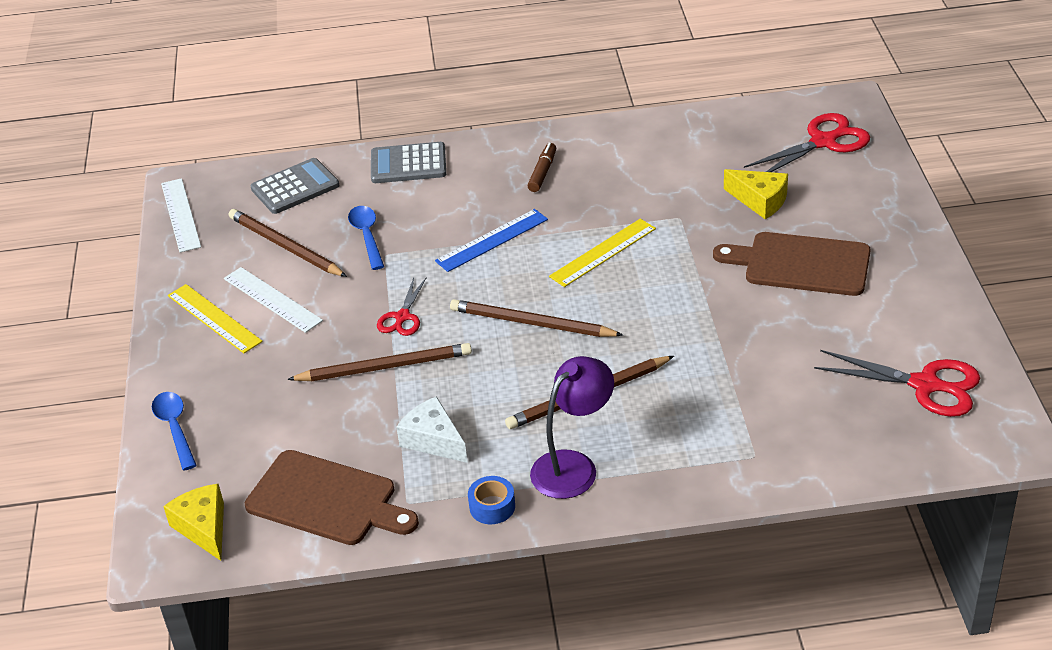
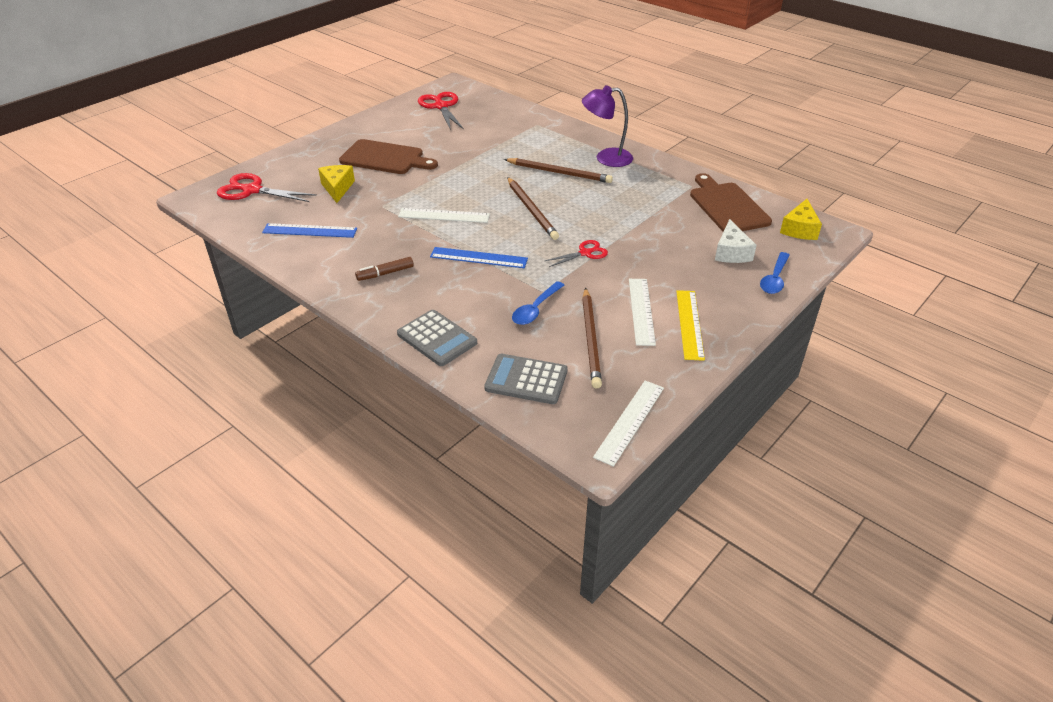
camera: 135 degrees left, 0 degrees up
(385, 367) = (628, 237): brown pencil -> none
(433, 440) = (649, 197): white cheese -> white cheese (731, 252)
(492, 506) = (658, 165): blue tape -> none
(603, 252) = (444, 215): yellow ruler -> white ruler
(683, 153) = (310, 231): none -> blue ruler
(801, 264) = (385, 158): brown cutting board -> brown cutting board turned 45 degrees counterclockwise

